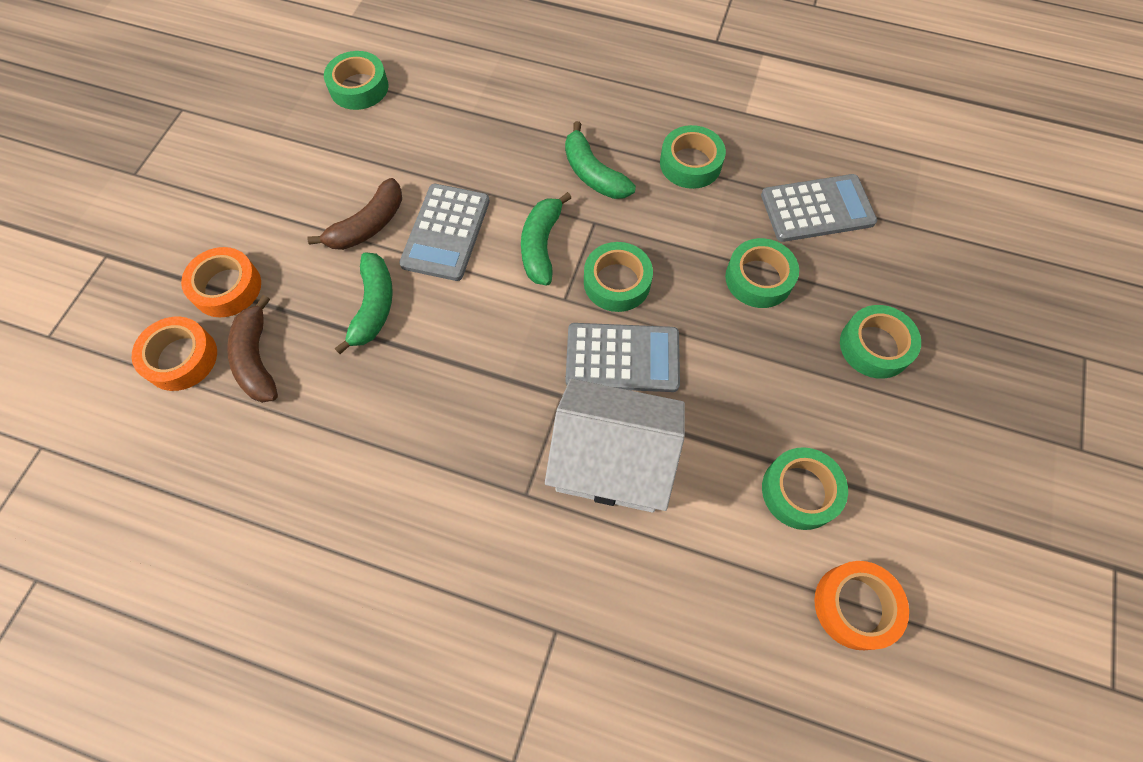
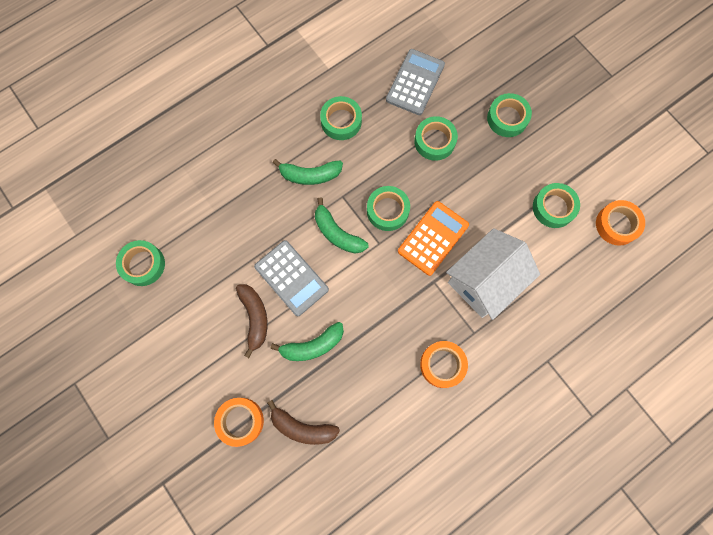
camera: 55 degrees left, 10 degrees up
(181, 358) = (271, 470): orange tape -> orange tape (442, 365)
(373, 306) = (312, 345): green banana -> green banana turned 120 degrees clockwise
(622, 358) = (433, 238): grey calculator -> orange calculator

